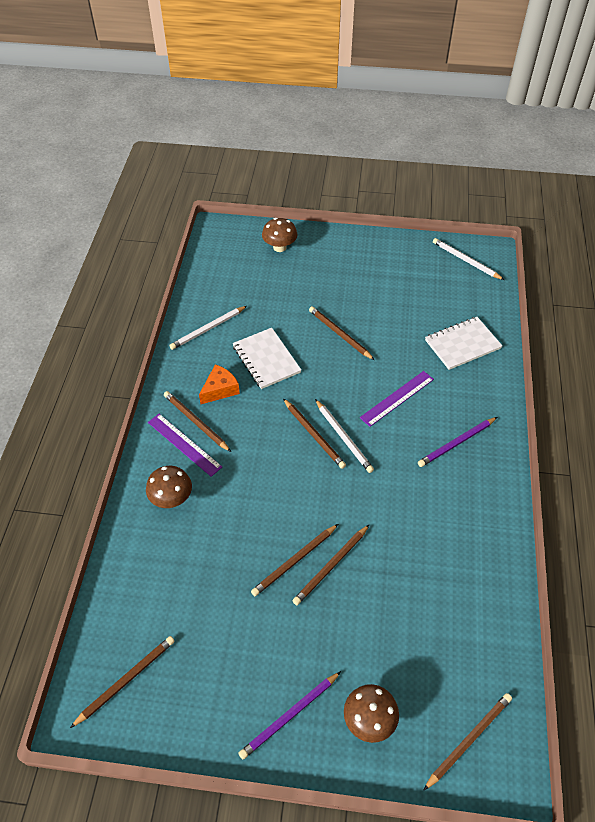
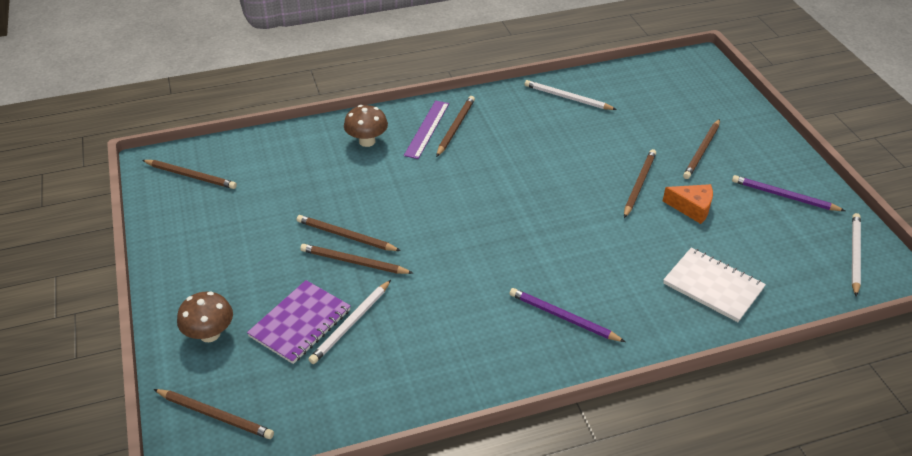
camera: 65 degrees right, 10 degrees down
(220, 389) = (502, 129): orange cheese -> orange cheese (692, 208)
(266, 359) = (562, 145): white notebook -> none
(279, 247) = (718, 106): brown mushroom -> none
(289, 716) = (194, 280): purple pencil -> purple pencil (784, 196)
(314, 435) = (495, 205): brown pencil -> brown pencil (702, 151)
(343, 437) = (507, 227): white pencil -> white pencil (351, 324)
(387, 635) = (300, 323): none -> purple notebook
(397, 398) = (588, 252): purple ruler -> none

